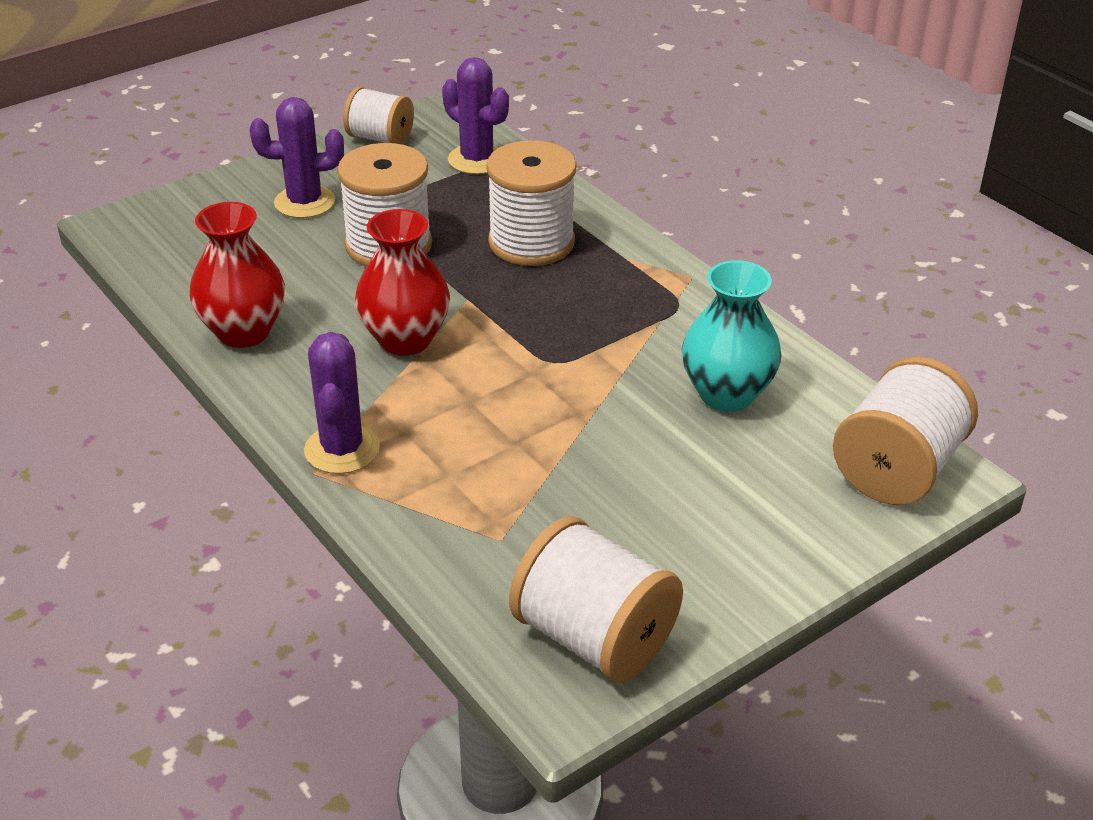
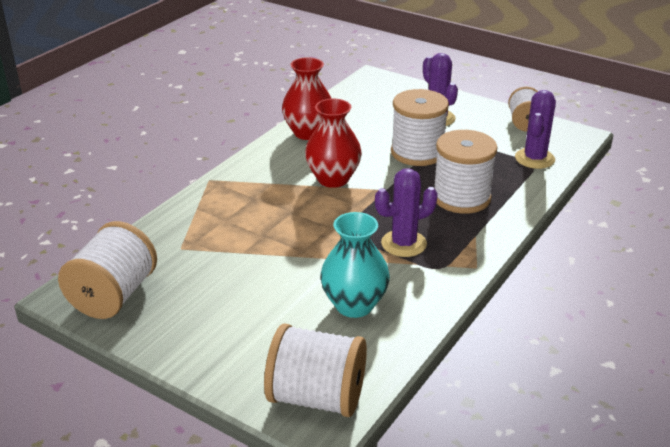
camera: 70 degrees right, 5 degrees down
(342, 449) = (230, 183): purple cactus -> purple cactus (404, 244)

